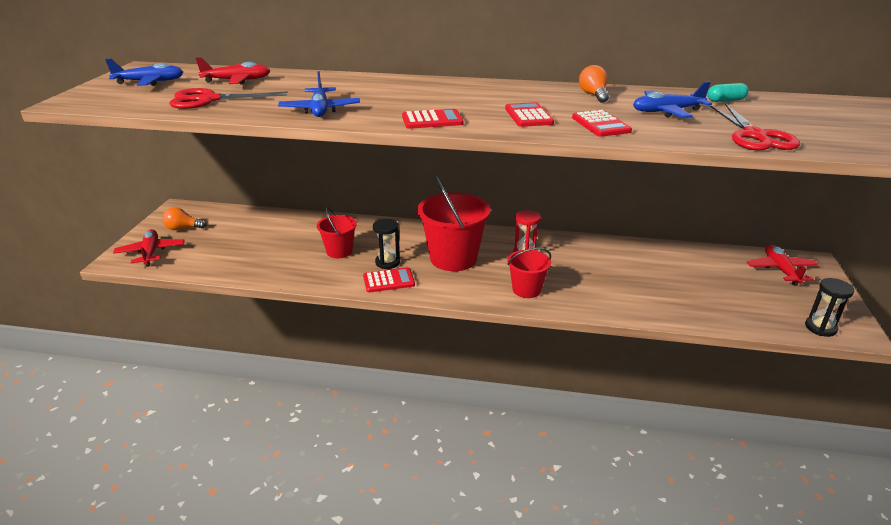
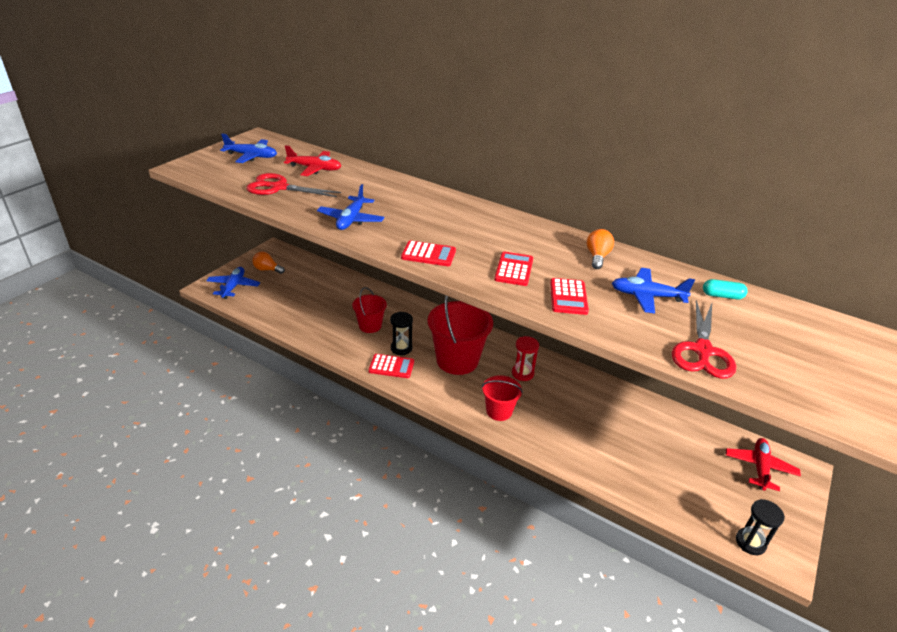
camera: 20 degrees right, 5 degrees up
(151, 253) = (233, 286): red plane -> blue plane

